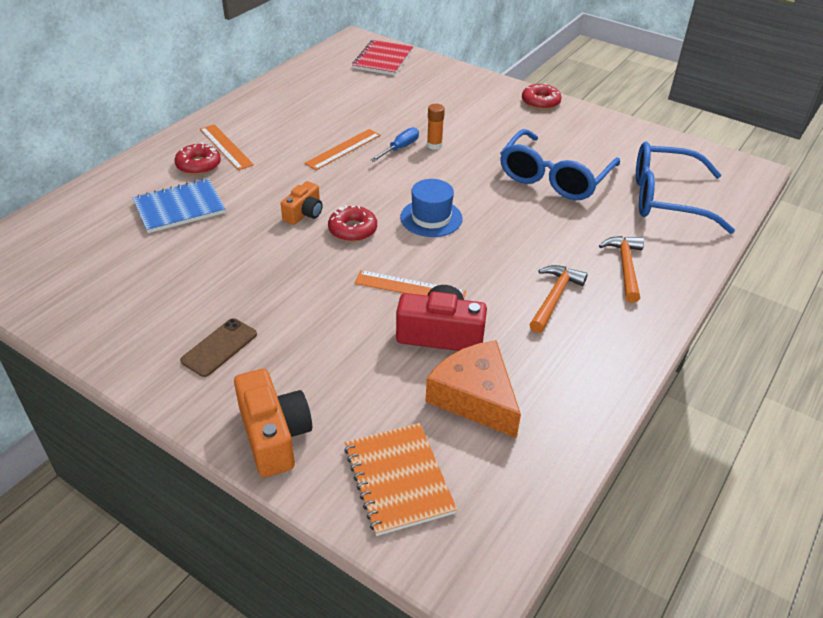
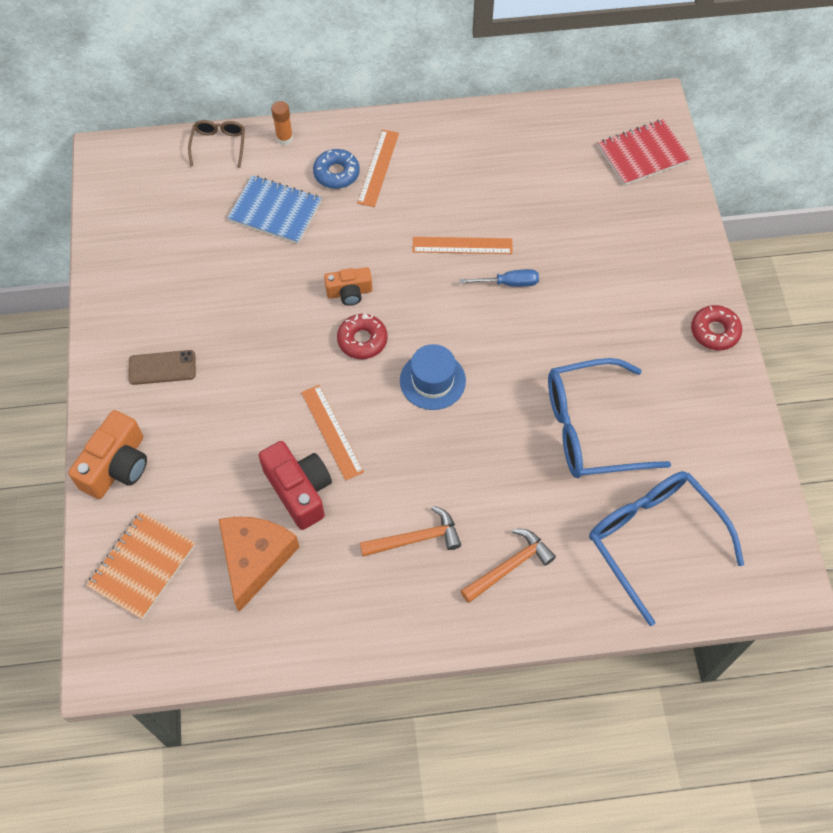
camera: 50 degrees right, 20 degrees up
(75, 201) = (219, 145): none -> brown glasses
(198, 165) = (336, 173): red donut -> blue donut
(434, 145) = (541, 304): orange glue stick -> orange glue stick (284, 138)

